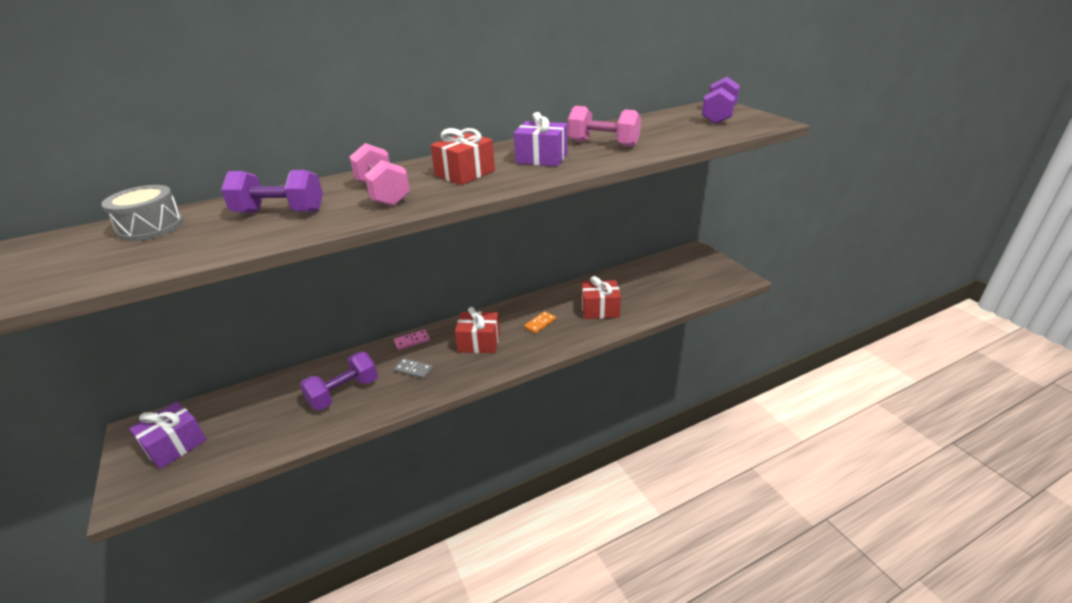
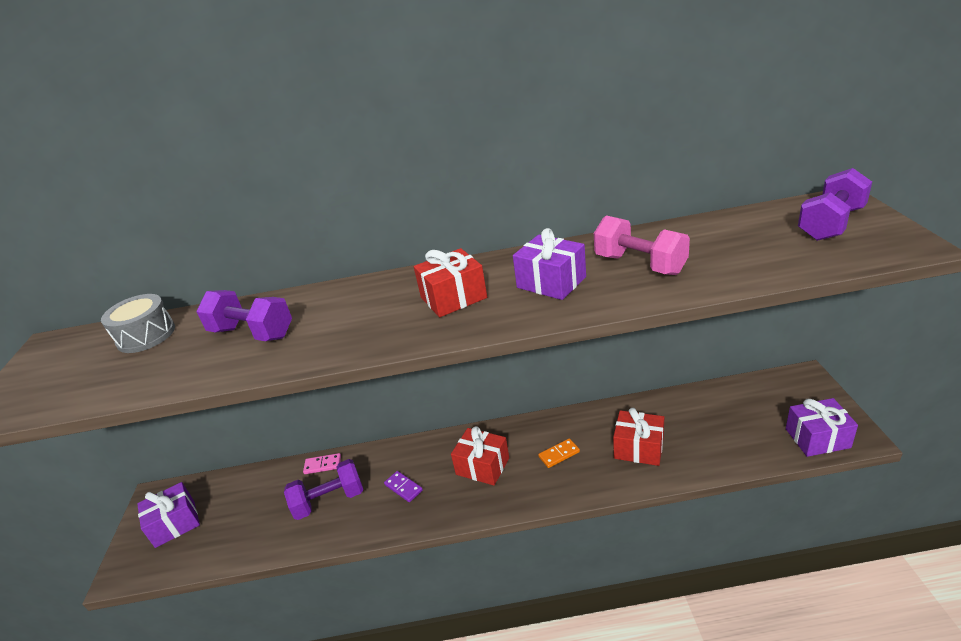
camera: 25 degrees right, 0 degrees up
(383, 193) = (356, 319): pink dumbbell -> none
(412, 341) = (415, 448): pink domino -> pink domino (322, 465)
(413, 370) = (403, 487): grey domino -> purple domino
(718, 283) = (817, 438): none -> purple gift

